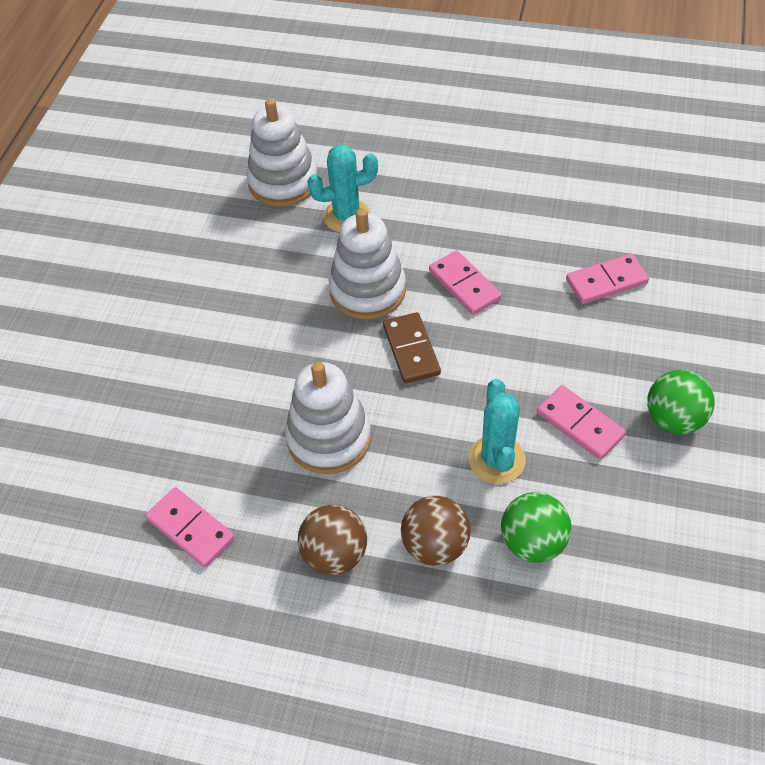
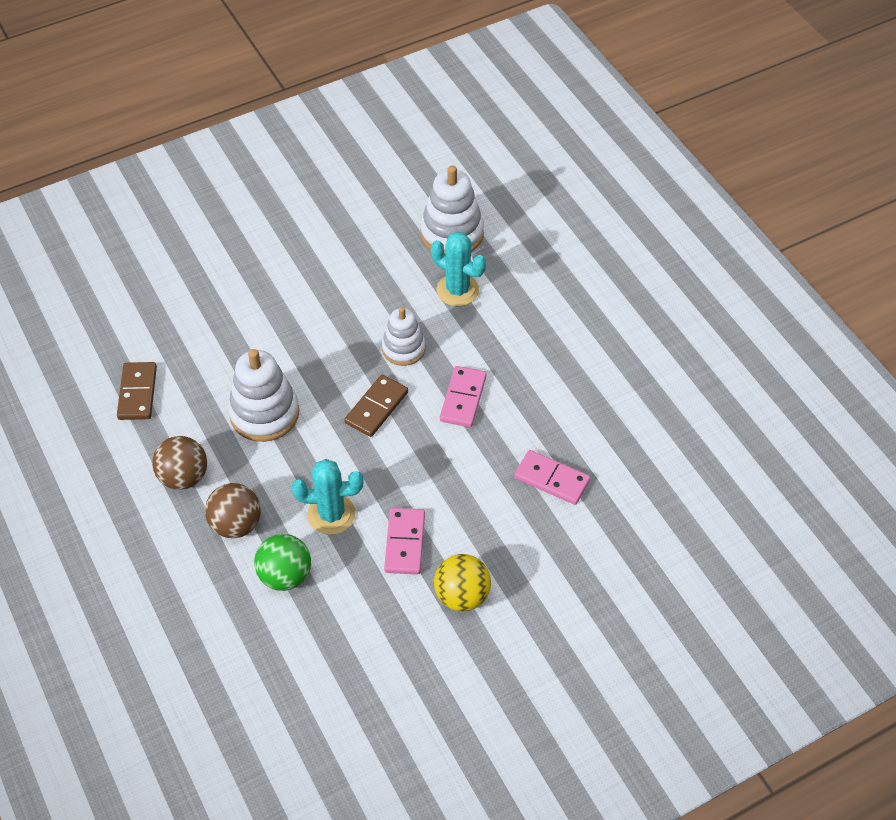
camera: 45 degrees right, 0 degrees up
(190, 529) = (137, 393): pink domino -> brown domino
(367, 290) = (403, 348): white stacking toy -> white stacking toy, size x0.65
(496, 460) = (331, 514): turquoise cactus -> turquoise cactus turned 45 degrees clockwise
(674, 419) = (462, 595): green ball -> yellow ball

